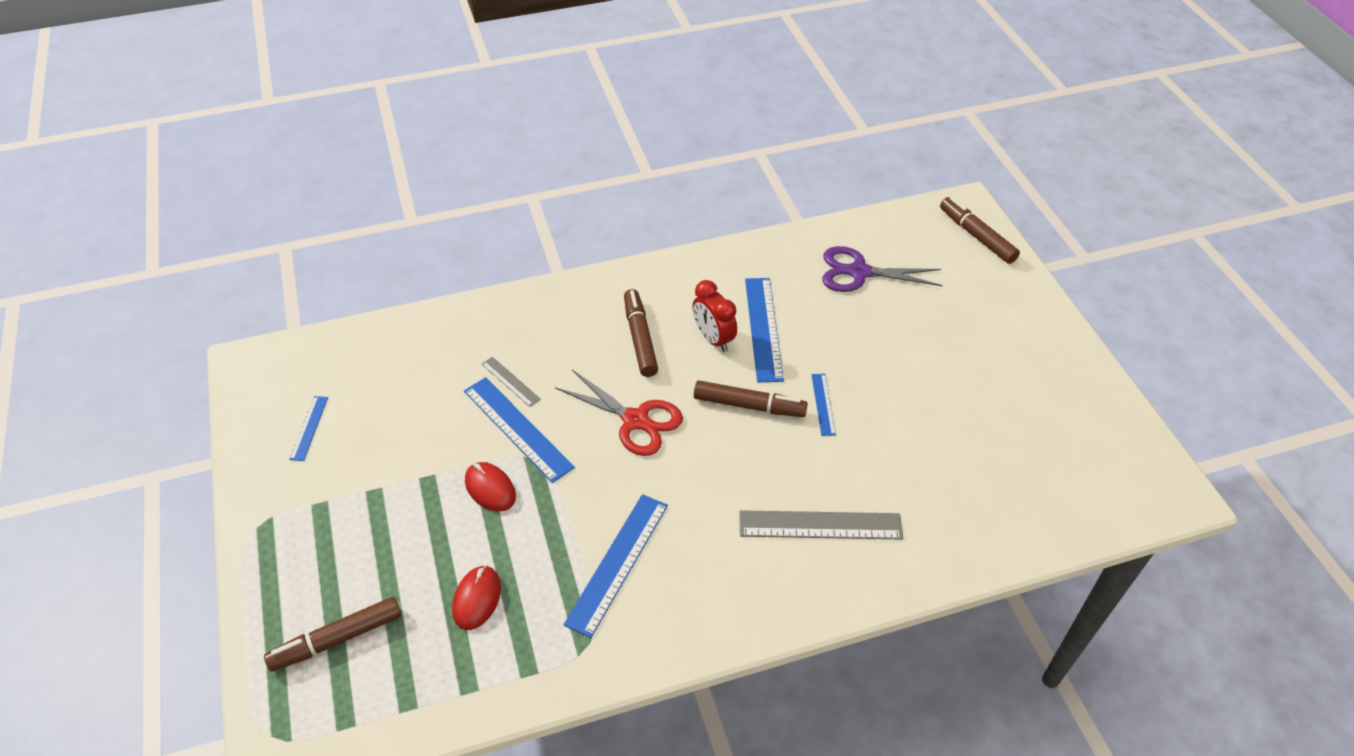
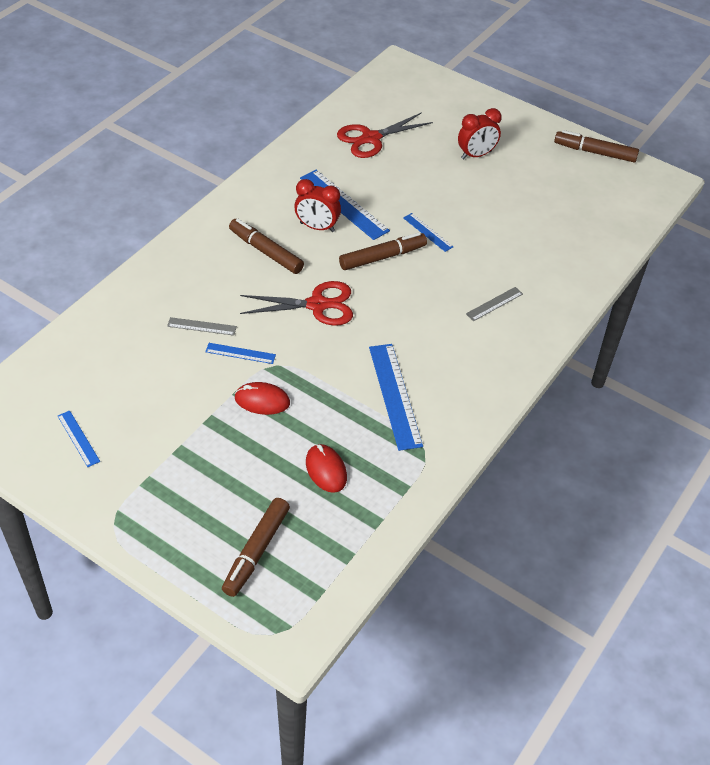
camera: 40 degrees left, 0 degrees up
(518, 428) = (240, 353): blue ruler -> blue ruler, size x0.53
(820, 525) = (494, 304): grey ruler -> grey ruler, size x0.53
(859, 272) = (371, 138): purple scissors -> red scissors
(960, 345) = (476, 155): none -> red clock
(976, 236) = (423, 81): brown marker -> brown marker (595, 152)

